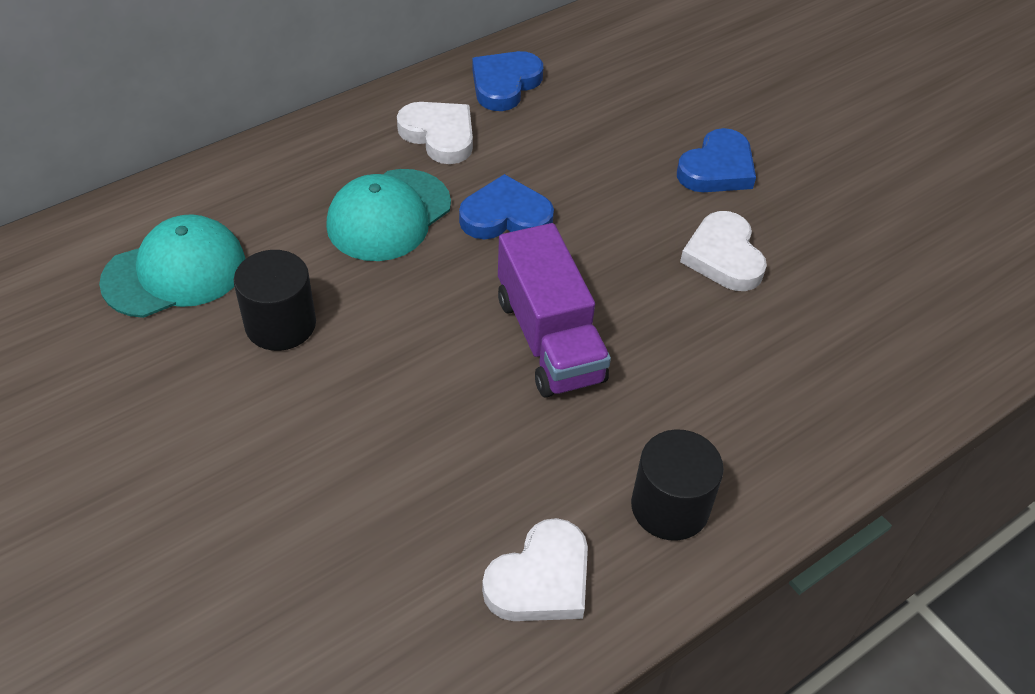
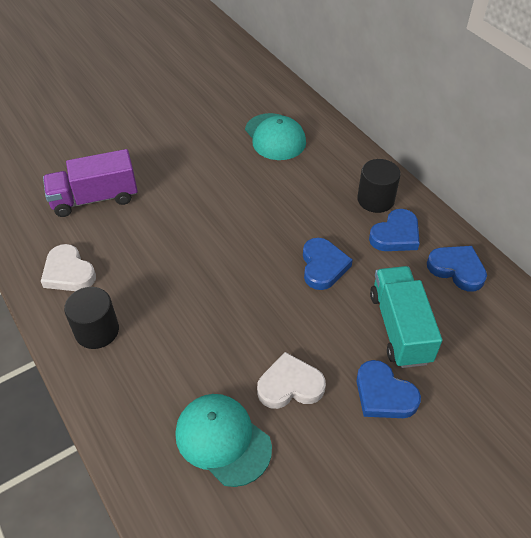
camera: 95 degrees right, 0 degrees up
(280, 324) = (239, 175): black cylinder -> black cylinder (375, 199)
(388, 215) = (320, 213): turquoise cap -> turquoise cap (222, 440)
(439, 135) = (395, 235): white heart -> blue heart
(549, 339) = (221, 283): purple truck -> purple truck (95, 198)
(611, 146) = (399, 328): none -> turquoise truck

